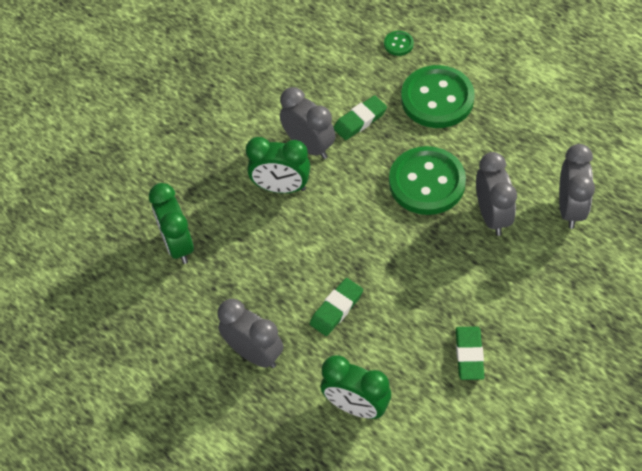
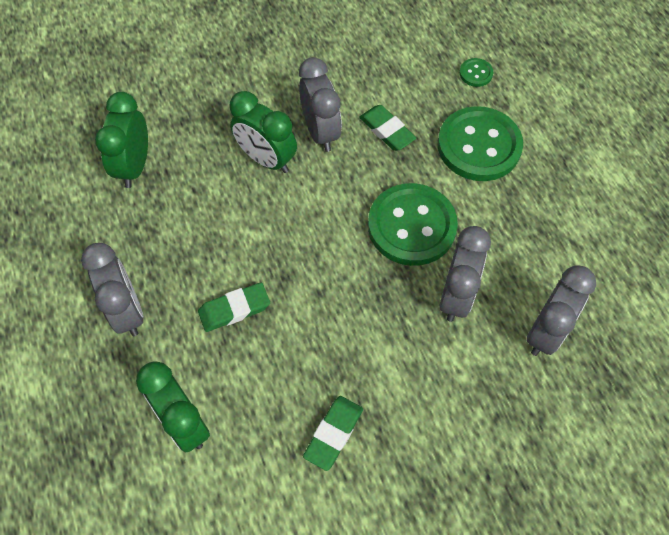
camera: 25 degrees right, 5 degrees up
(360, 120) = (387, 130): green eraser -> green eraser turned 60 degrees clockwise

